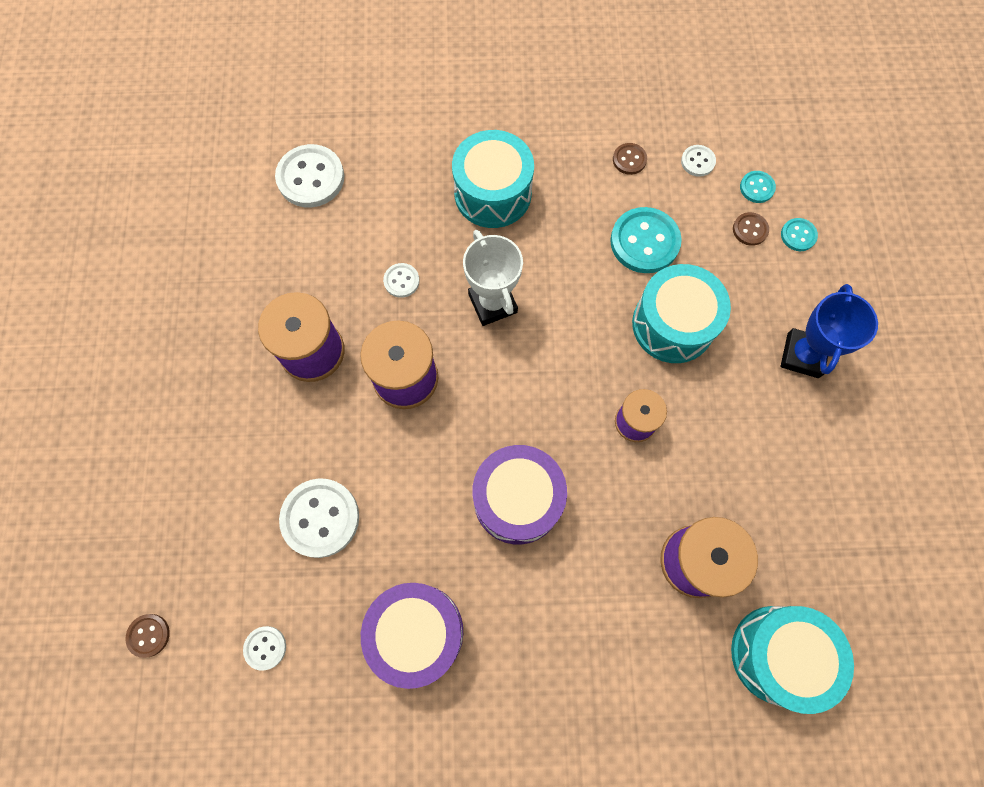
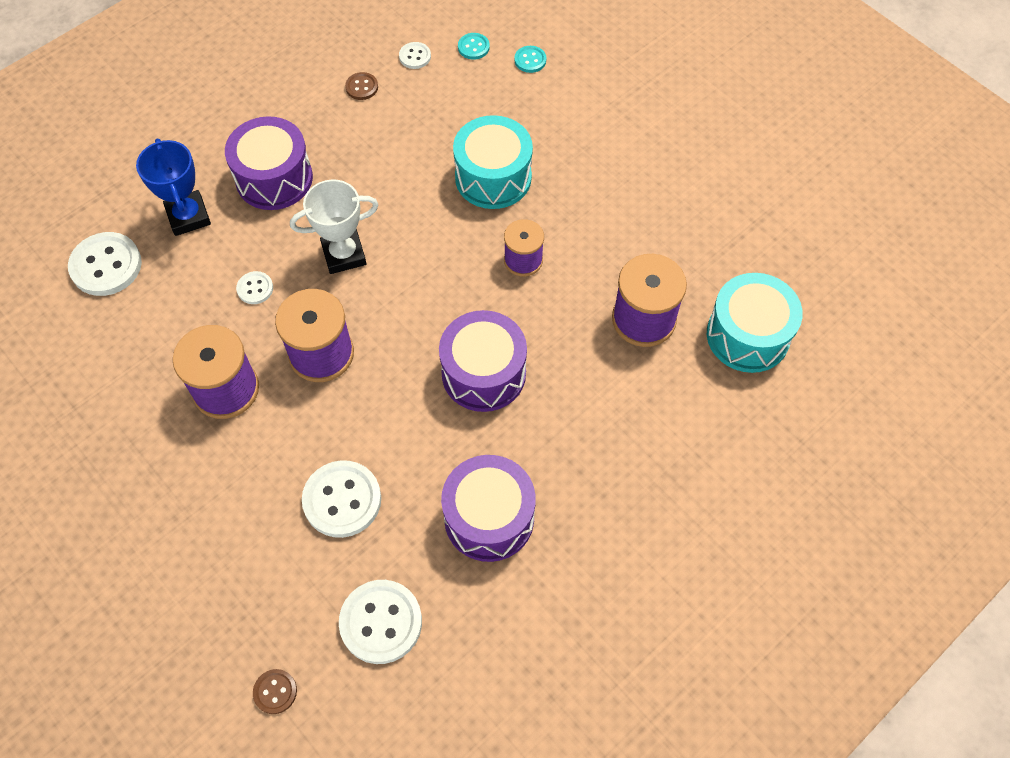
camera: 40 degrees left, 10 degrees down
(265, 648) = (381, 622): white button -> white button, size x1.96
(492, 303) = (344, 254): white trophy -> white trophy turned 45 degrees counterclockwise
(493, 193) = (274, 178): turquoise drum -> purple drum
(644, 242) = (423, 136): turquoise button -> none
(750, 230) = (493, 78): brown button -> none
(802, 355) = (601, 136): blue trophy -> blue trophy (188, 216)

